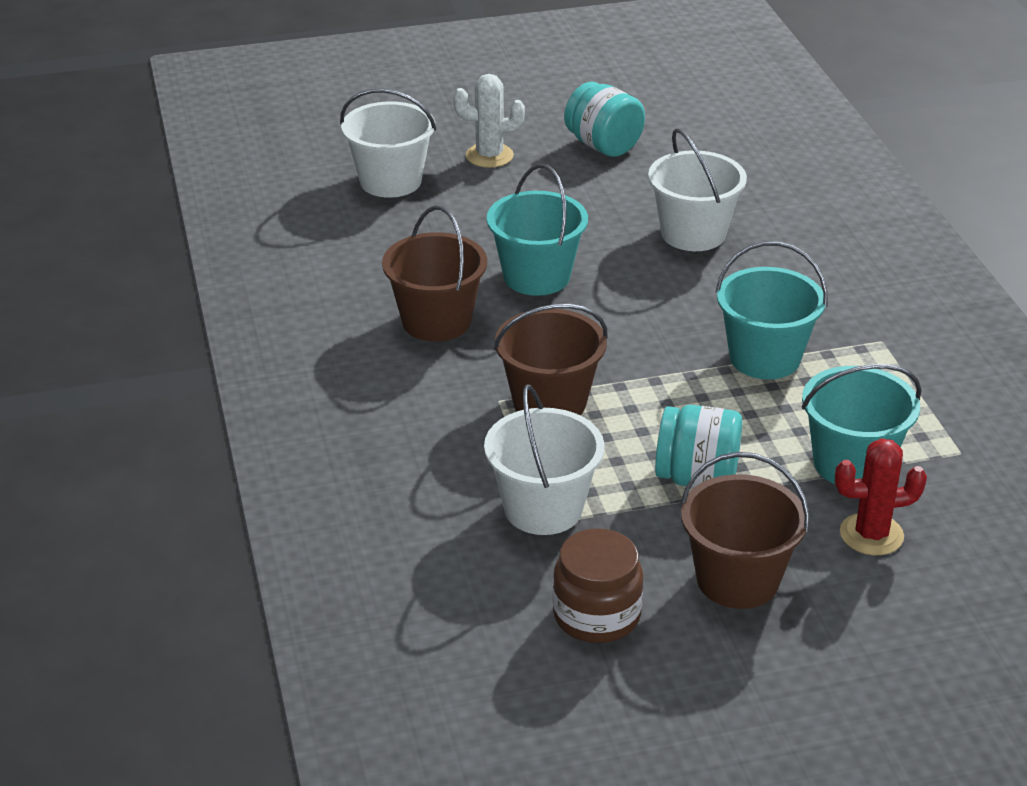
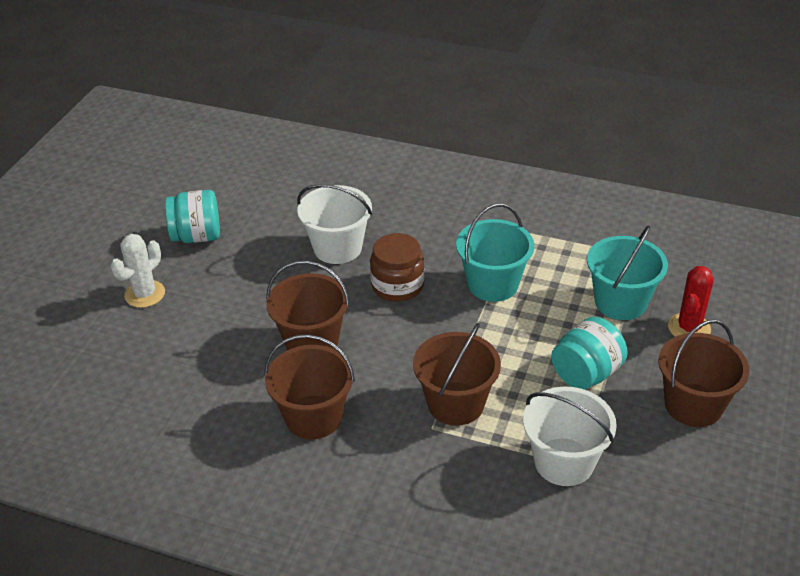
camera: 55 degrees left, 5 degrees up
(390, 181) = (116, 359): white bucket -> none
(536, 276) = (311, 341): turquoise bucket -> brown bucket
(596, 615) = (687, 488): brown jar -> brown jar (397, 285)

